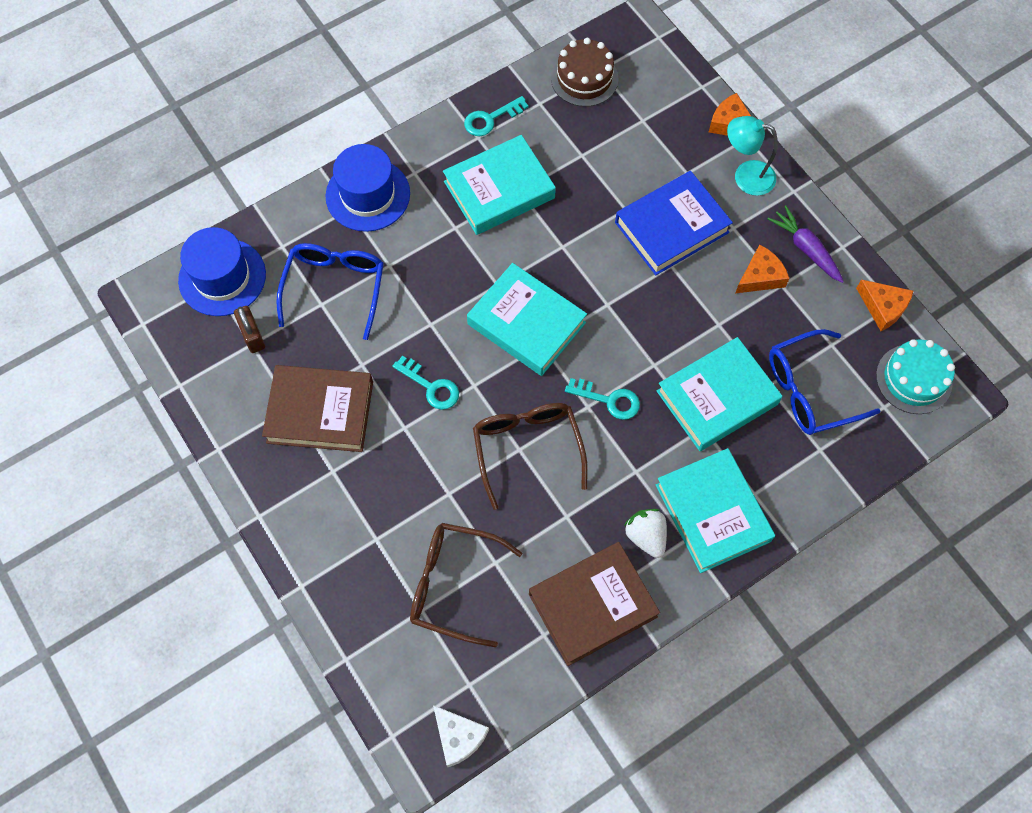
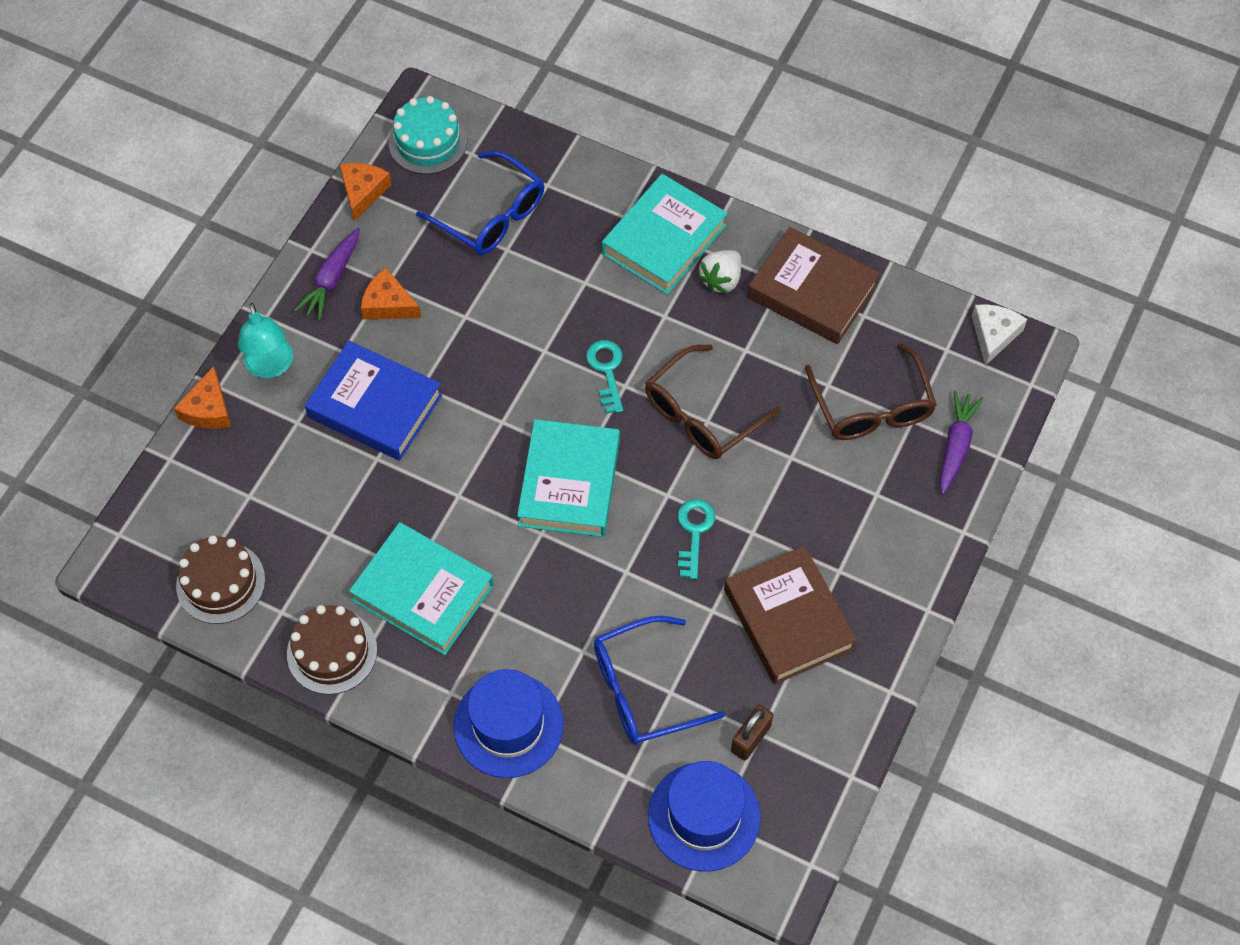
camera: 120 degrees left, 5 degrees down
(377, 630) = (956, 446): none -> purple carrot
(491, 119) = (332, 652): turquoise key -> brown cake
(717, 397) = (546, 284): turquoise book -> none

